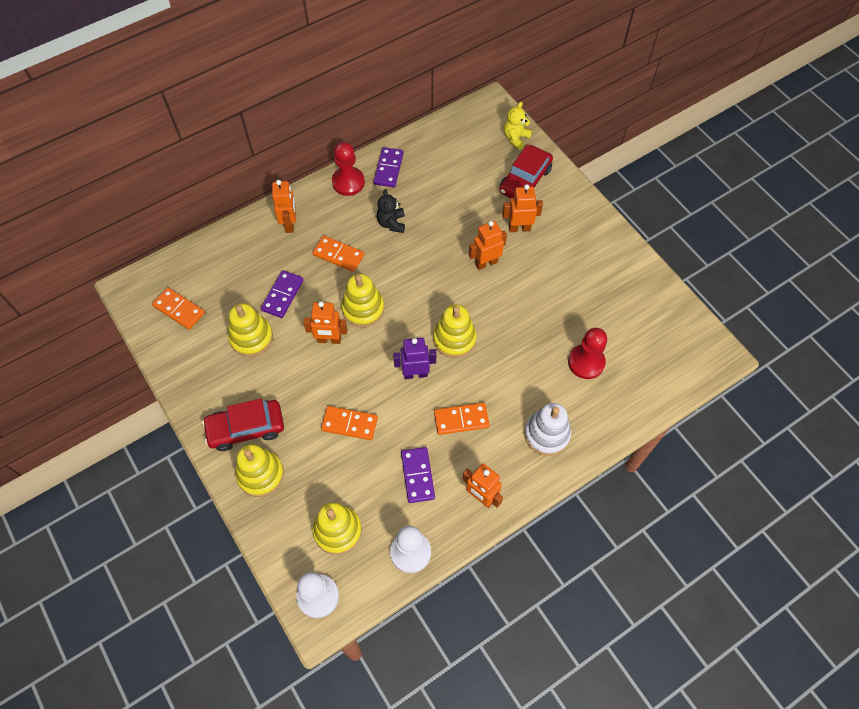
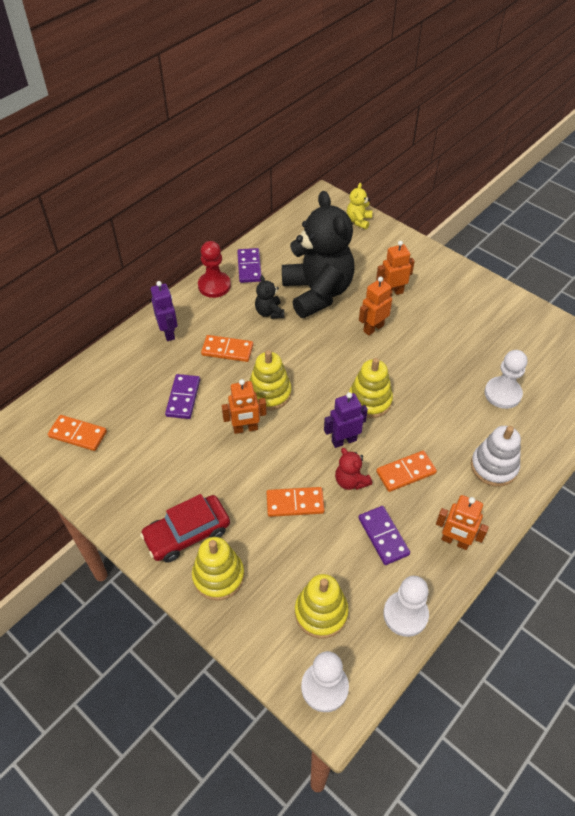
camera: 15 degrees left, 10 degrees down
(251, 338) = (164, 444): yellow stacking toy -> none
(290, 224) = (168, 332): orange robot -> purple robot
(407, 415) = (351, 481): none -> red teddy bear
(445, 212) = (317, 292): none -> black teddy bear
(525, 180) = (381, 253): red car -> none
(586, 362) = (502, 394): red pawn -> white pawn

